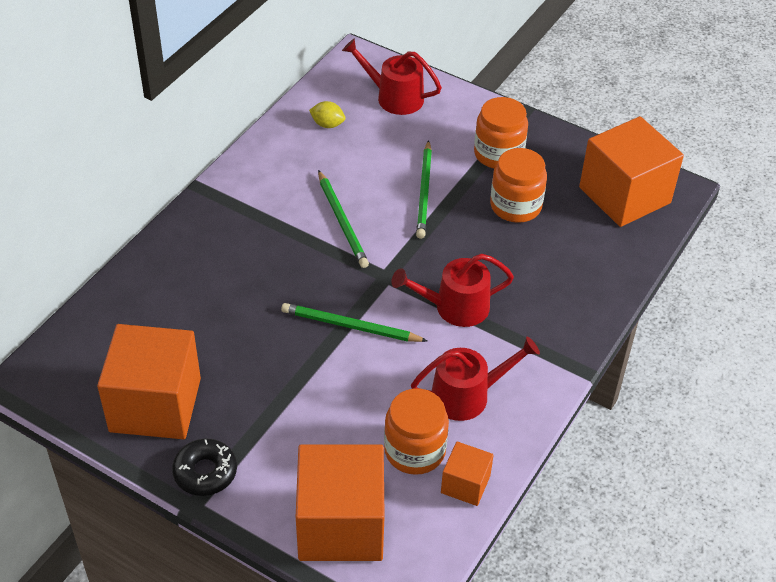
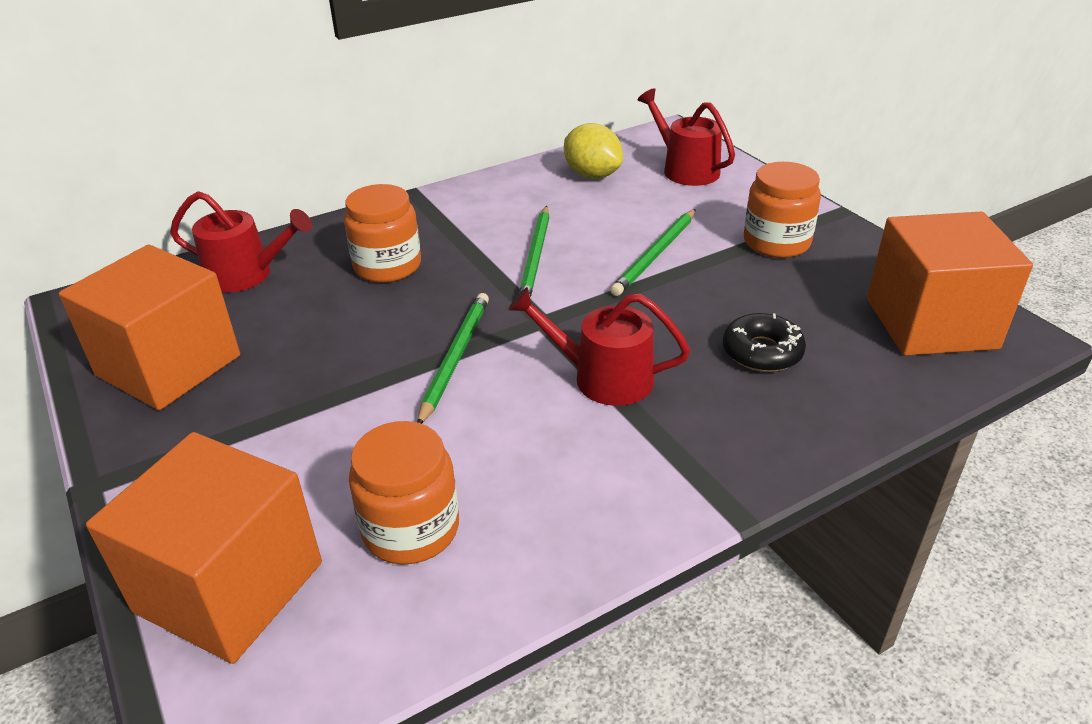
camera: 30 degrees right, 10 degrees down
(205, 472) = (142, 454): black donut -> black donut (762, 352)
(327, 124) = (592, 175): yellow lemon -> yellow lemon, size x1.67
(350, 326) = (455, 358): green pencil -> green pencil turned 60 degrees clockwise
(465, 484) = (443, 604): orange cube -> none
(467, 395) = (539, 485): red watering can -> red watering can (246, 274)
(515, 206) = (764, 296): orange jar -> orange jar (387, 266)

